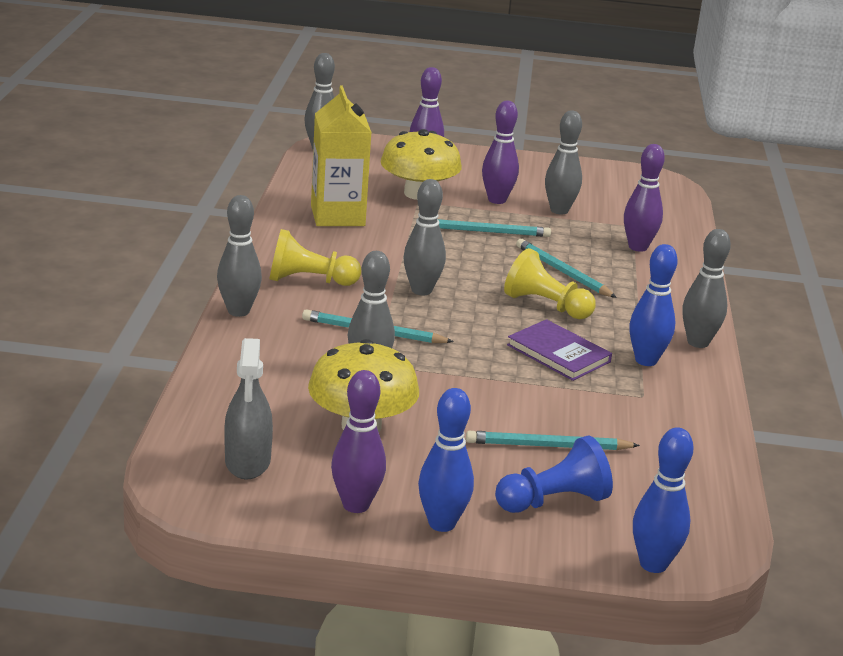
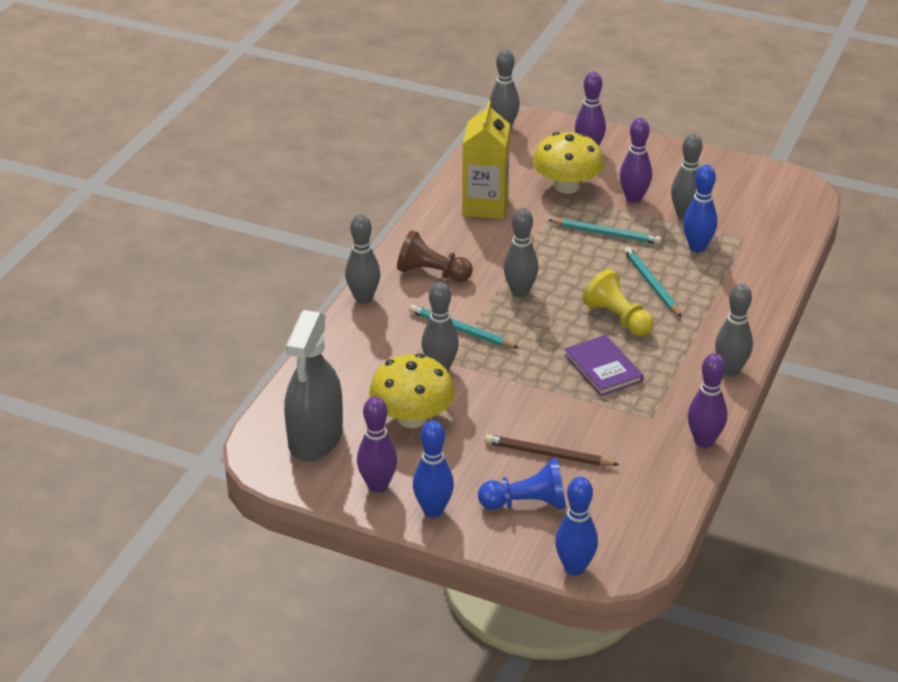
camera: 20 degrees right, 10 degrees up
(247, 461) = (315, 438): grey spray bottle -> grey spray bottle, size x1.52
(309, 281) = (432, 273): yellow pawn -> brown pawn
(548, 446) = (548, 454): turquoise pencil -> brown pencil
(638, 247) = (735, 263): purple bowling pin -> purple bowling pin (704, 441)
(646, 360) = (674, 383): blue bowling pin -> blue bowling pin (697, 247)

